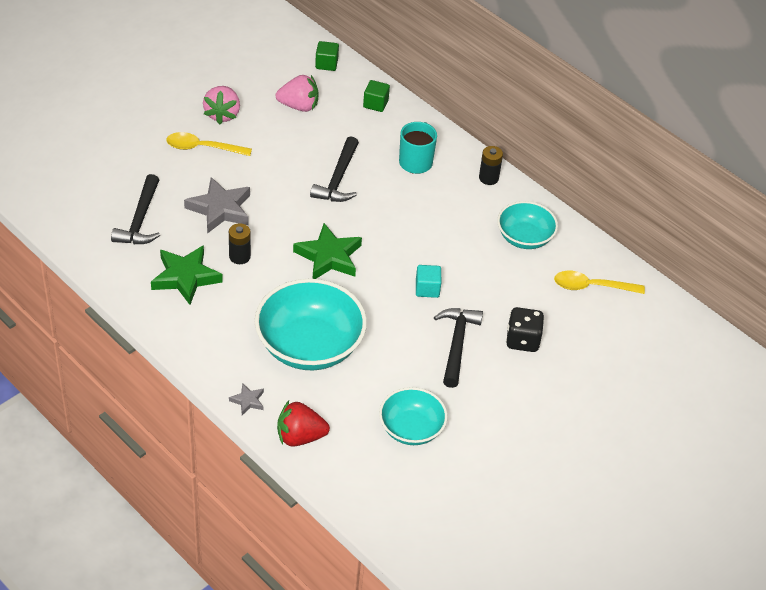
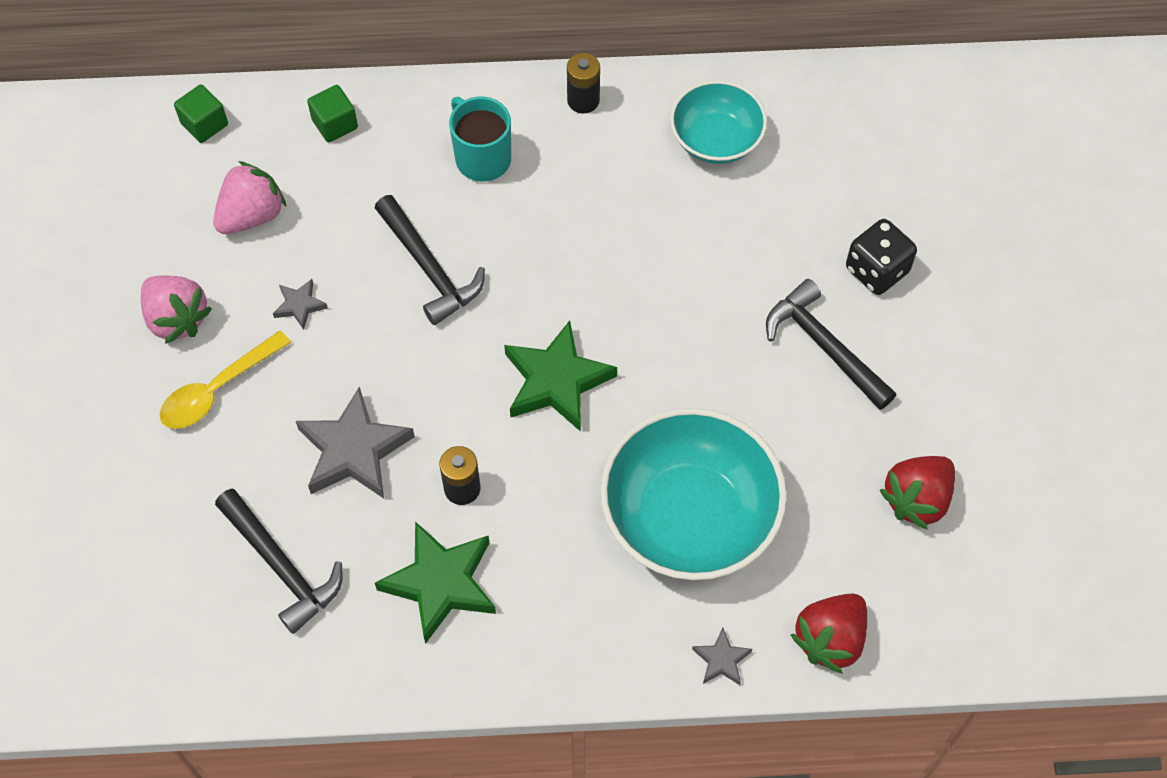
camera: 45 degrees left, 15 degrees up
(272, 148) = (299, 305): none -> grey star
(411, 429) = (917, 499): turquoise bowl -> red strawberry
(427, 289) = (707, 310): turquoise cube -> none
(592, 287) = (854, 132): yellow spoon -> none

